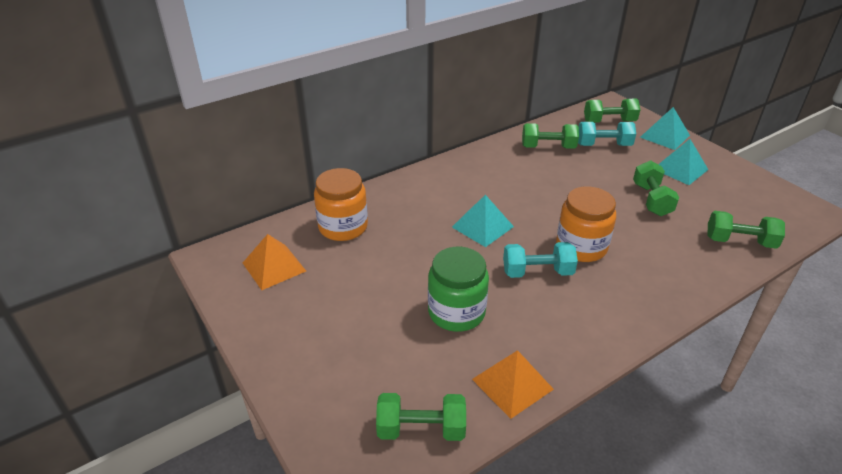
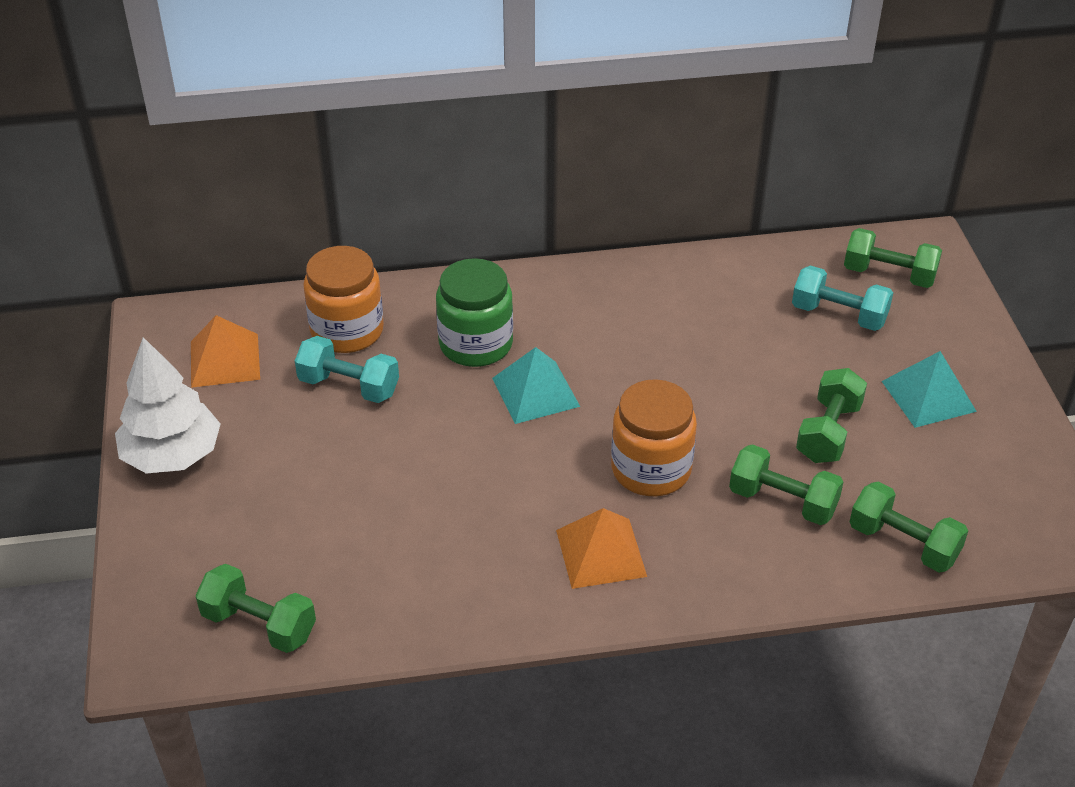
camera: 25 degrees right, 5 degrees up
(277, 337) = (172, 455): none -> white tree
(456, 312) = (406, 501): green jar -> green jar (476, 344)
(512, 384) = (404, 615): orange pyramid -> orange pyramid (601, 553)
(537, 272) = (557, 484): turquoise dumbbell -> turquoise dumbbell (349, 386)
(548, 147) = (743, 292): green dumbbell -> green dumbbell (782, 501)
(664, 136) = (961, 329): turquoise pyramid -> none

